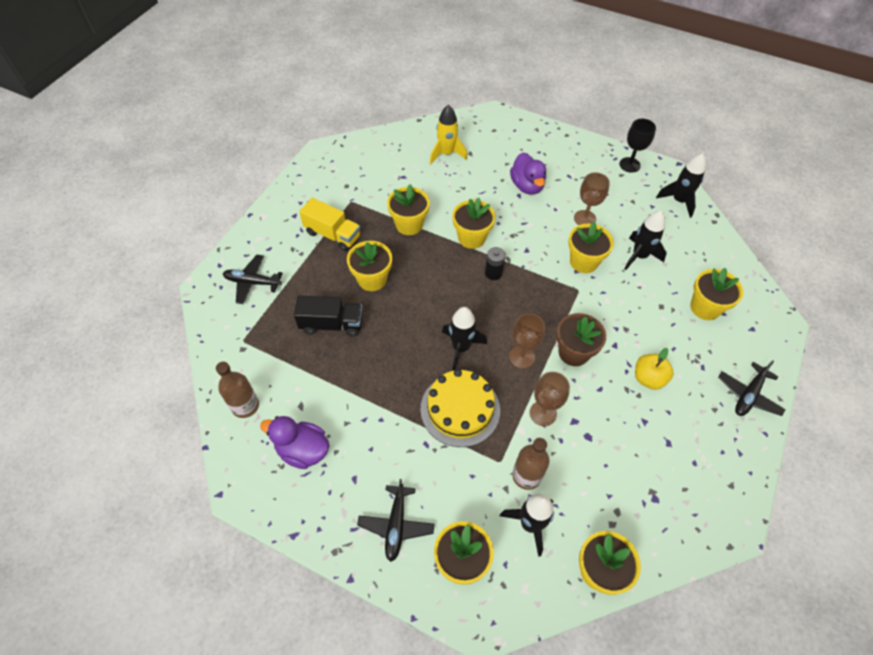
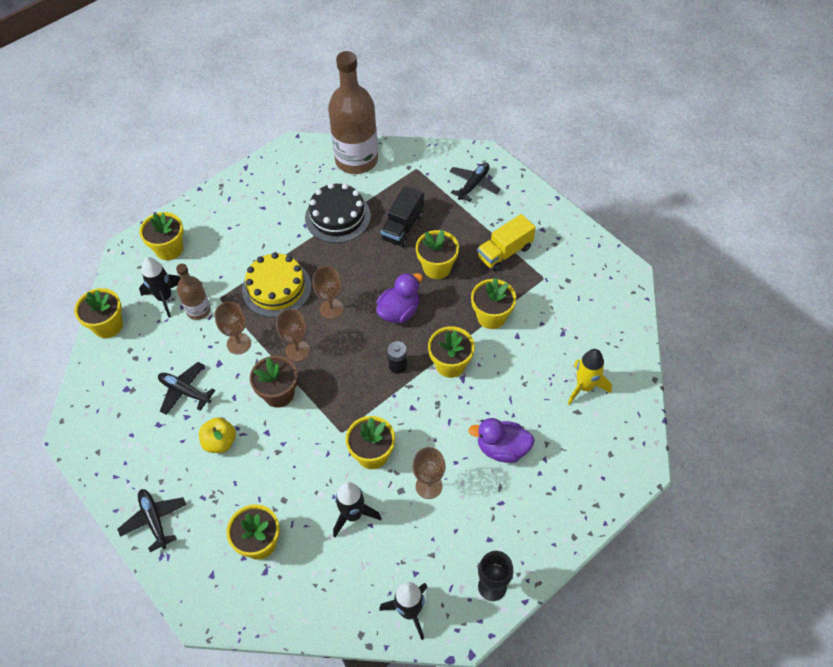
camera: 115 degrees right, 0 degrees up
(245, 406) = (356, 160): brown bottle -> brown bottle, size x1.99
(303, 450) = (302, 184): purple duck -> purple duck (399, 311)
(339, 390) = (337, 216): none -> black cake
(396, 525) = (216, 221): black plane -> black plane (185, 391)
(461, 348) = (331, 309): black rocket -> brown goblet

